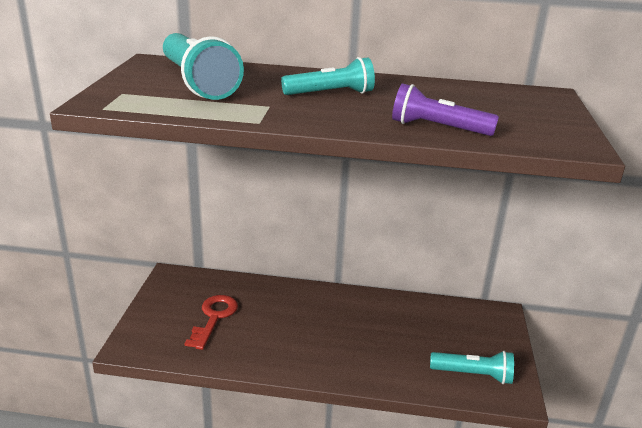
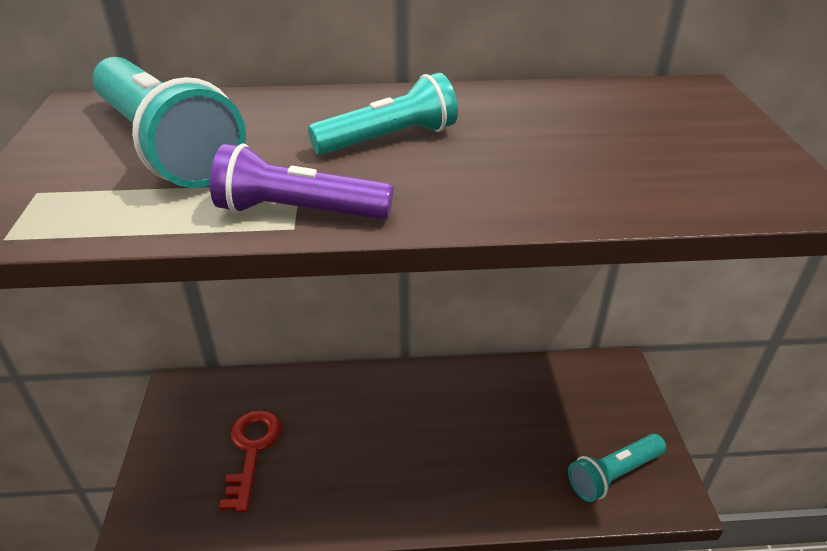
camera: 10 degrees left, 10 degrees up
(438, 128) = (583, 192): purple flashlight -> purple flashlight (299, 212)
(473, 375) = (613, 474): turquoise flashlight -> turquoise flashlight turned 150 degrees clockwise

